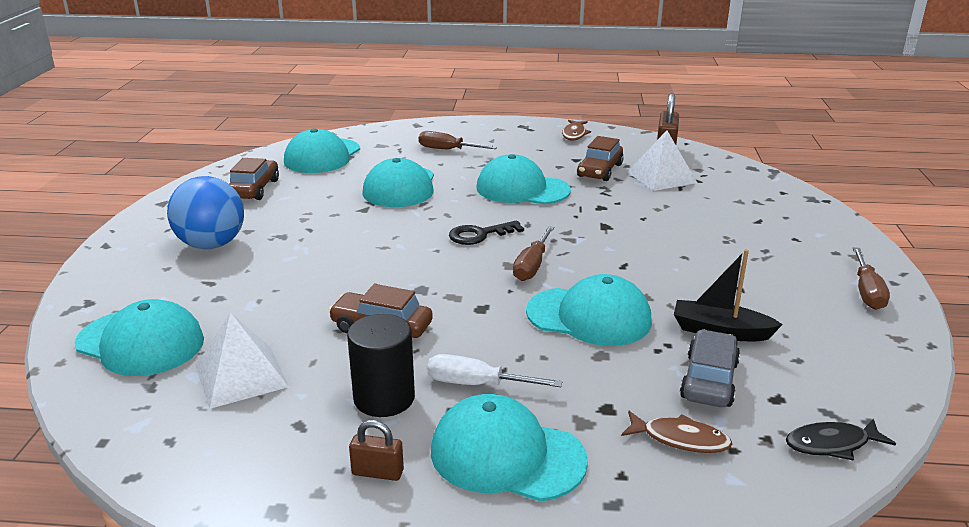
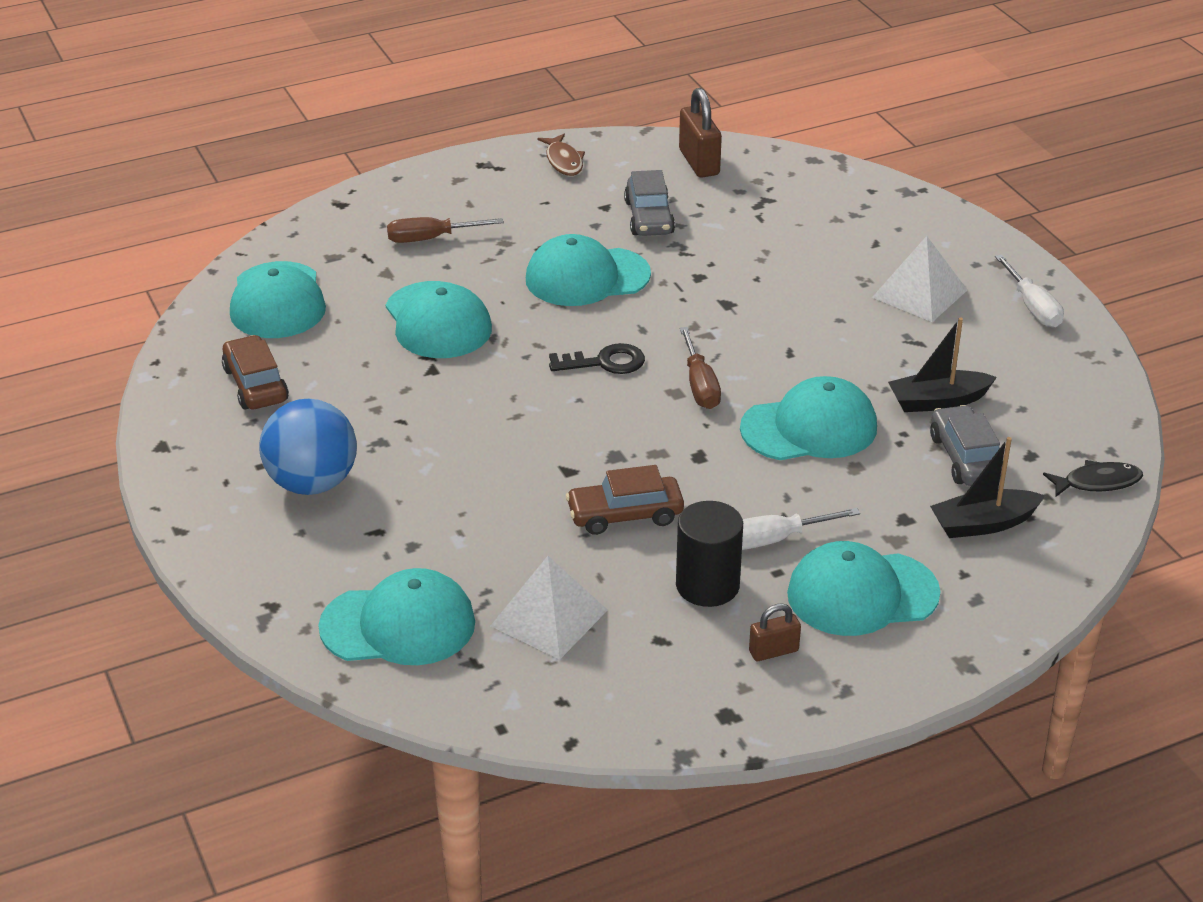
camera: 30 degrees left, 10 degrees up
(479, 235) = (605, 362): black key -> black key turned 135 degrees counterclockwise
(600, 170) = (649, 217): brown car -> grey car
(661, 177) = (727, 206): white pyramid -> white pyramid (919, 293)
(680, 439) = (983, 524): brown fish -> black boat
(832, 444) = (1097, 482): black fish -> black fish turned 150 degrees counterclockwise
(866, 291) = (1032, 307): brown screwdriver -> white screwdriver

